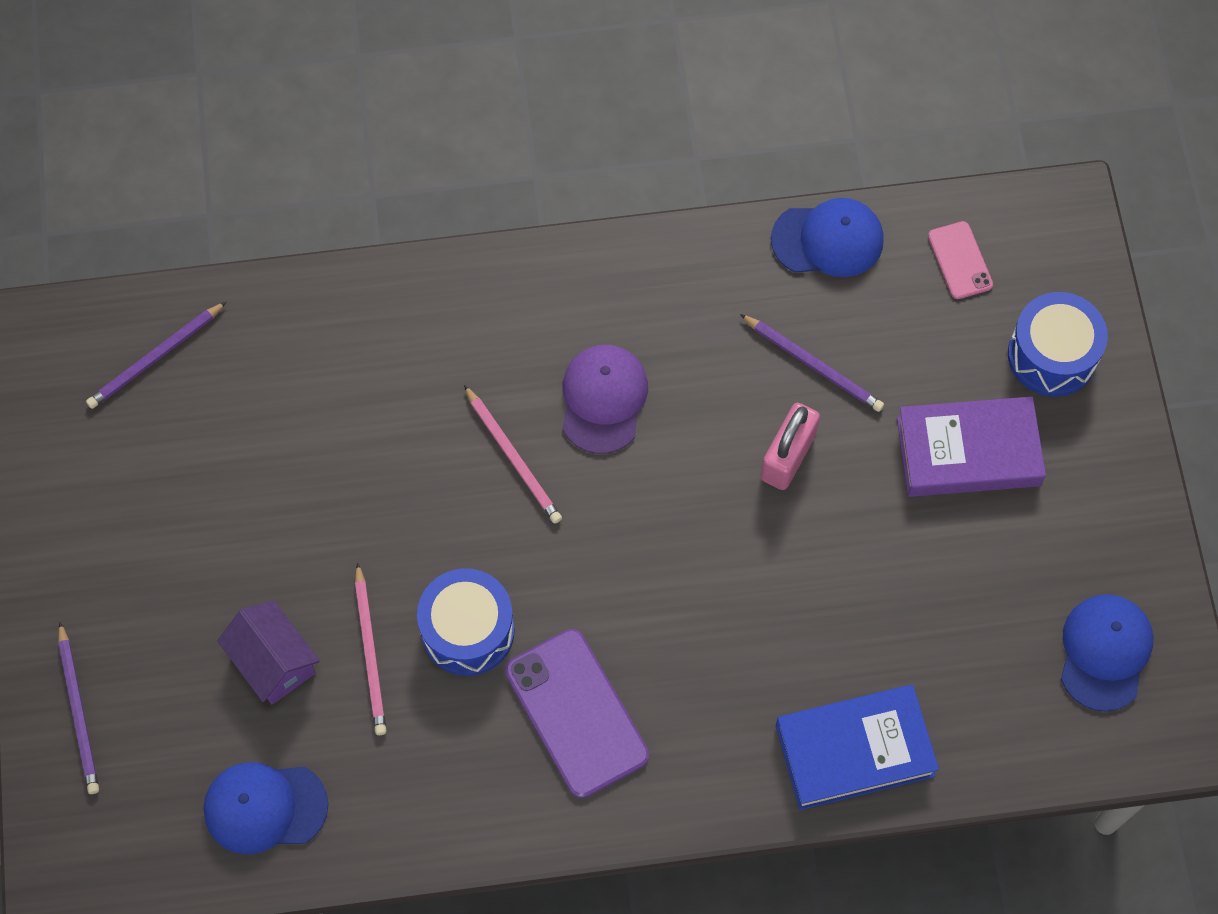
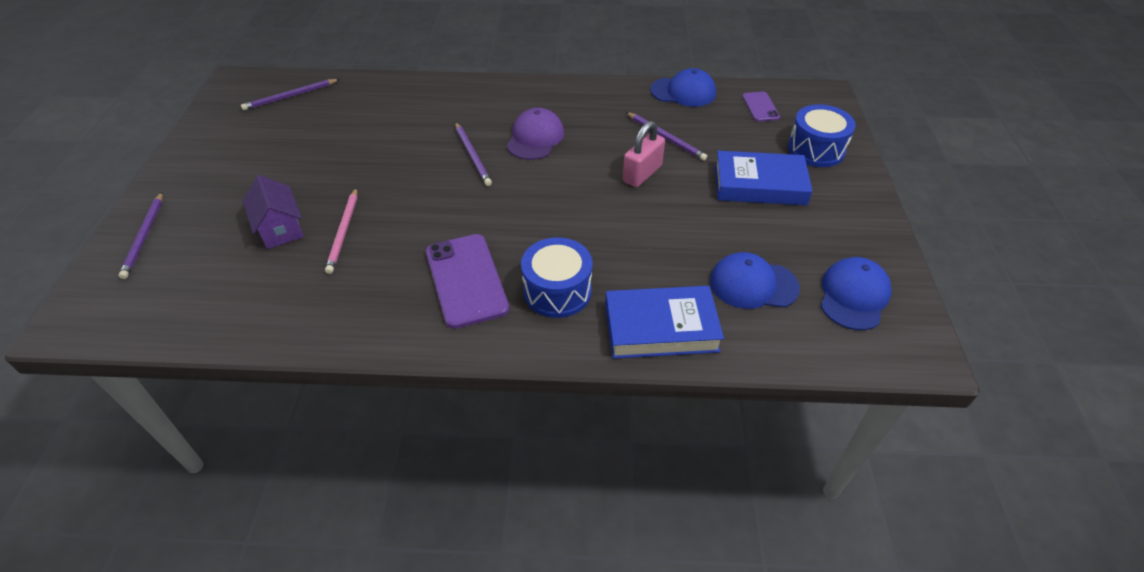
camera: 10 degrees right, 20 degrees down
(265, 807) = (230, 302): blue cap -> blue cap (753, 284)
(467, 630) = (411, 229): blue drum -> blue drum (557, 291)
(513, 457) = (472, 155): pink pencil -> purple pencil
(960, 260) = (760, 107): pink phone -> purple phone
(968, 452) = (759, 185): purple book -> blue book

